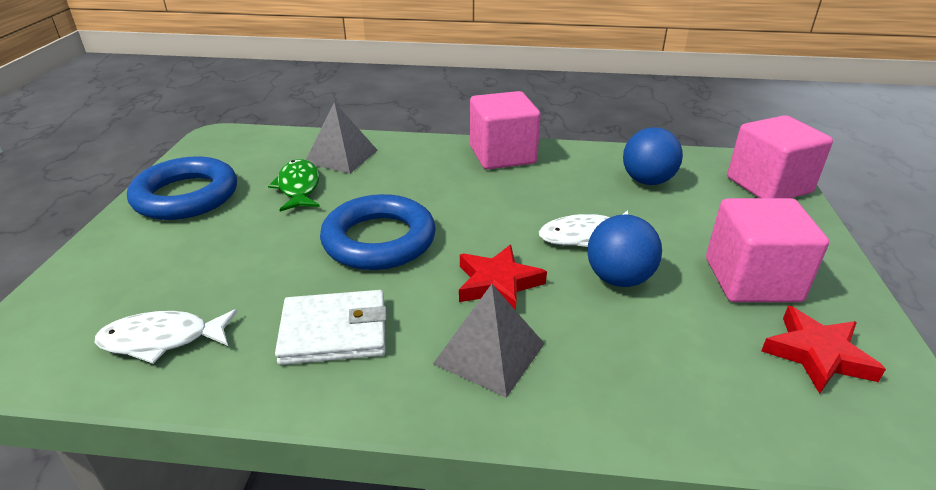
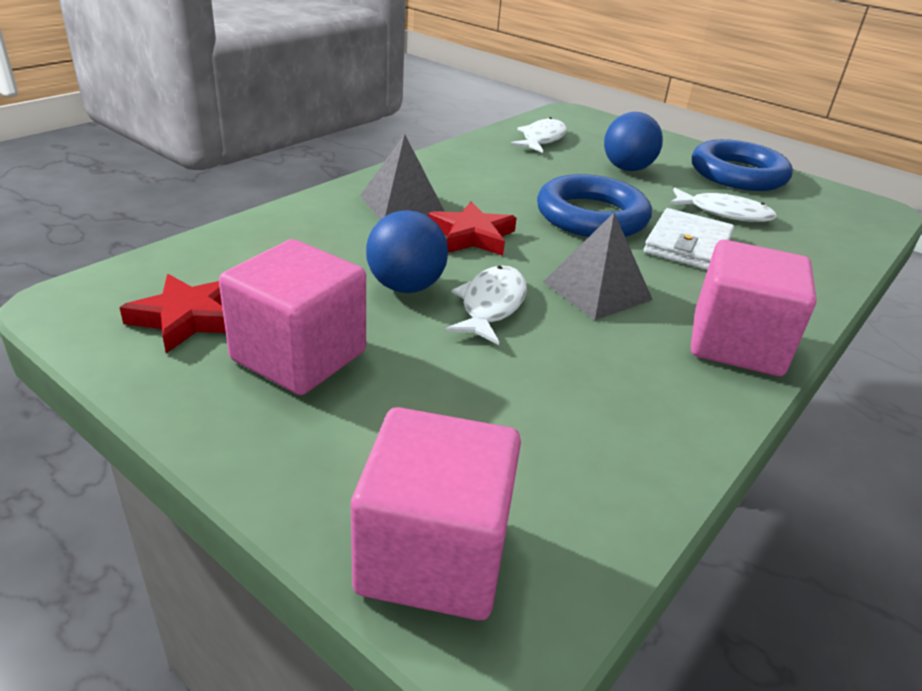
camera: 120 degrees right, 0 degrees up
(299, 187) = (724, 213): green fish -> white fish
(334, 331) = (491, 174): white wallet -> white wallet (688, 245)
(341, 156) = (790, 248): grey pyramid -> grey pyramid (597, 290)
(647, 181) = (566, 423): blue ball -> blue ball (627, 168)

